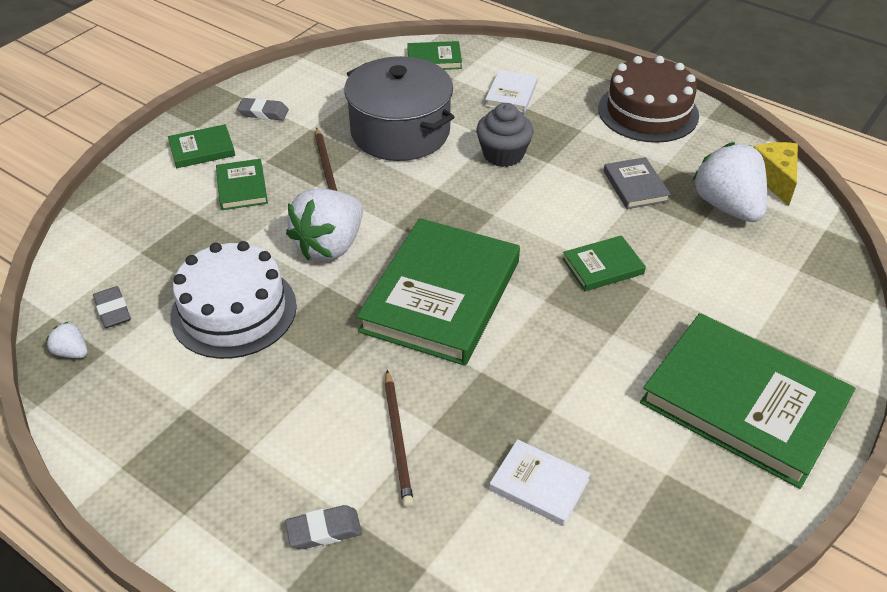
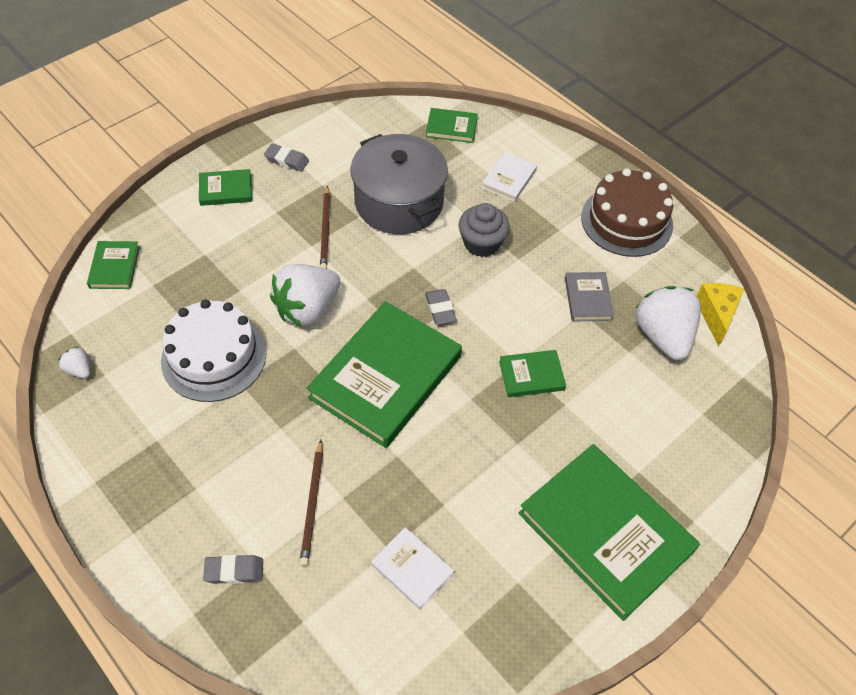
camera: 10 degrees right, 10 degrees up
(113, 311) = (119, 337): grey eraser -> grey eraser (440, 309)
(242, 187) = (250, 235): green book -> green book (115, 267)

